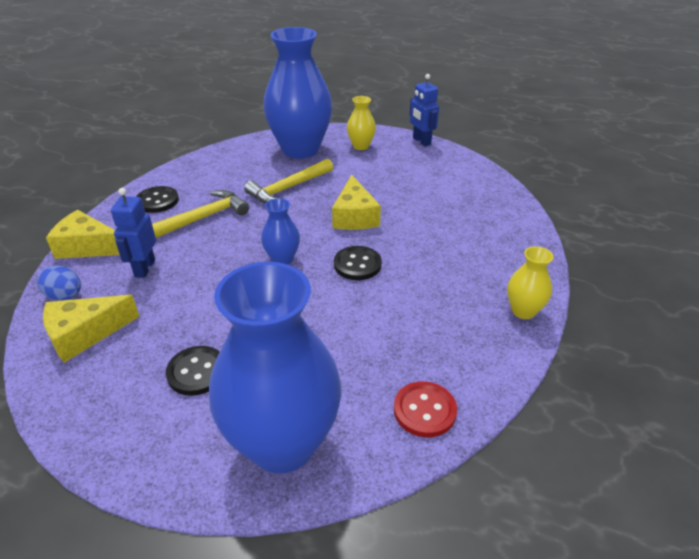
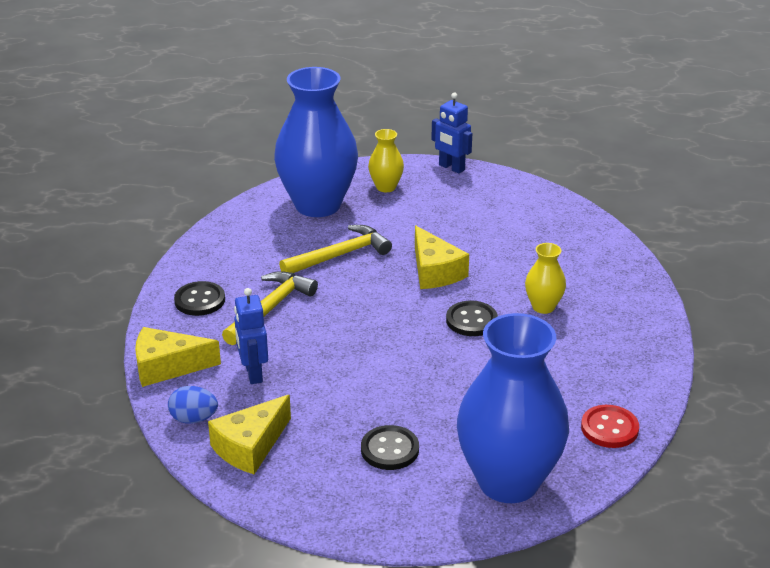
camera: 20 degrees left, 5 degrees down
(282, 259) = (391, 332): blue vase -> none
(288, 188) = (340, 255): yellow hammer -> yellow hammer turned 150 degrees counterclockwise
(523, 311) = (650, 328): yellow vase -> yellow vase (543, 307)

